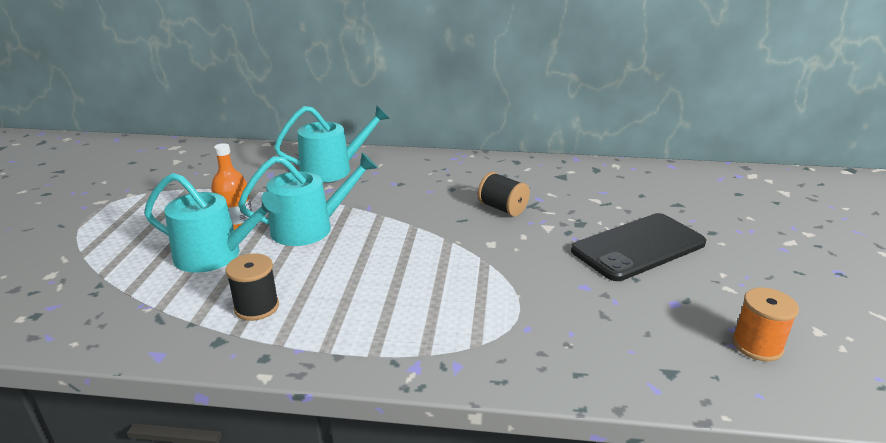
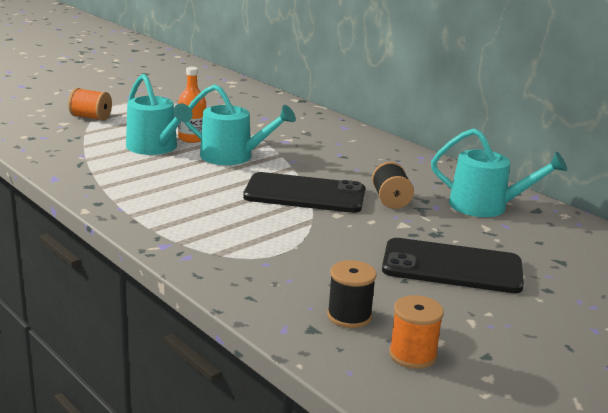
camera: 40 degrees right, 5 degrees down
(76, 252) = (91, 117): none -> orange spool
(256, 307) = (133, 180): black spool -> black spool (349, 316)
(332, 170) = (310, 130): turquoise watering can -> turquoise watering can (485, 206)
(434, 236) = (305, 194): none -> black phone

